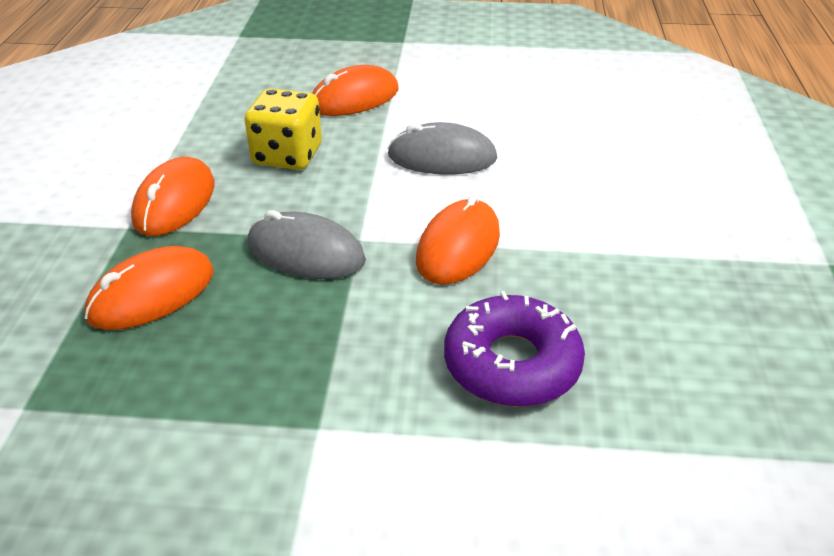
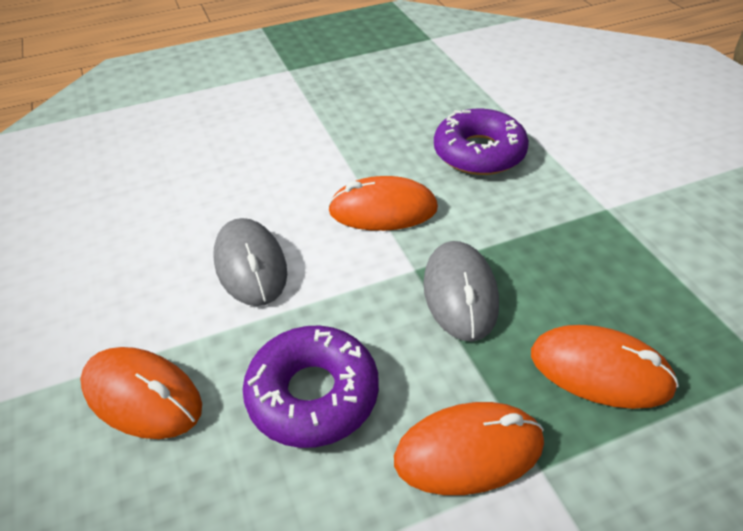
camera: 115 degrees left, 5 degrees up
(287, 156) = (313, 394): yellow dice -> purple donut

